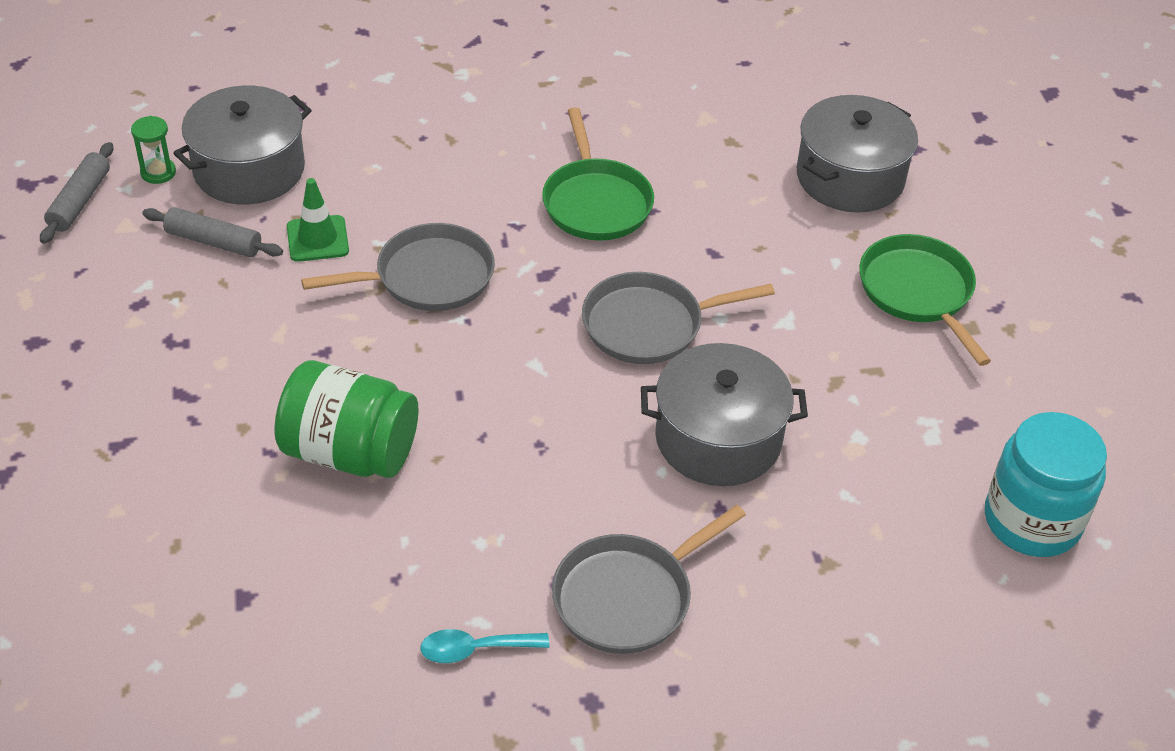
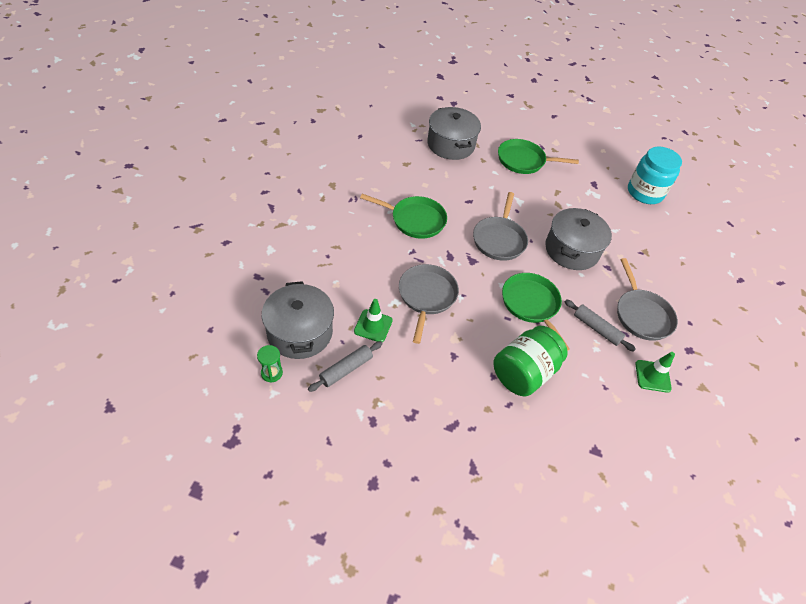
camera: 65 degrees left, 5 degrees up
(79, 201) = (268, 420): grey rolling pin -> grey rolling pin (596, 329)
(474, 649) = (652, 376): turquoise spoon -> green traffic cone
(518, 417) = (531, 304): none -> green pan

